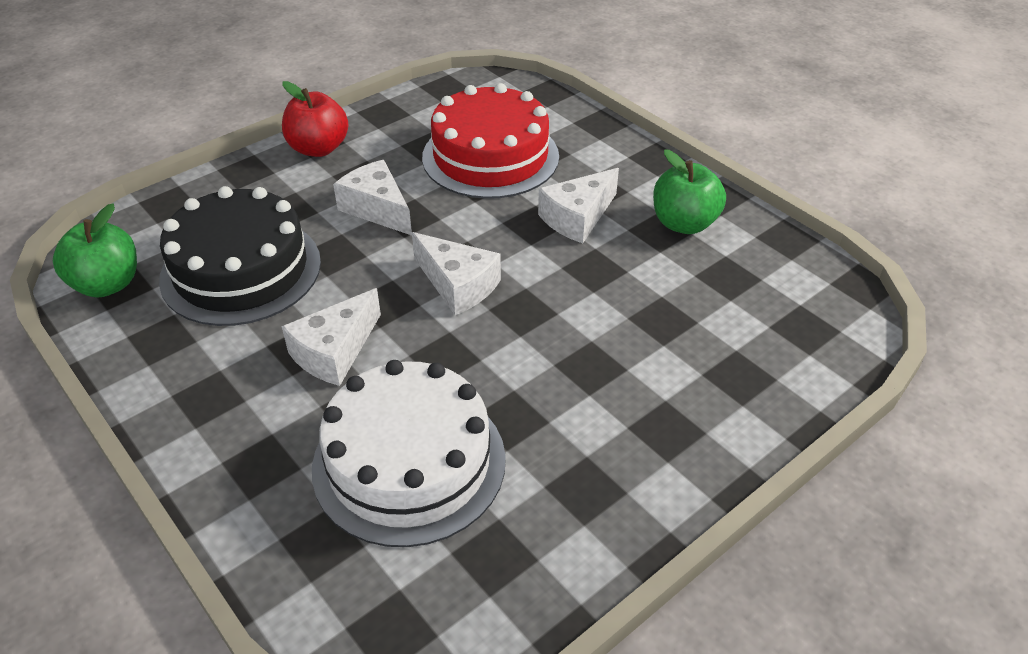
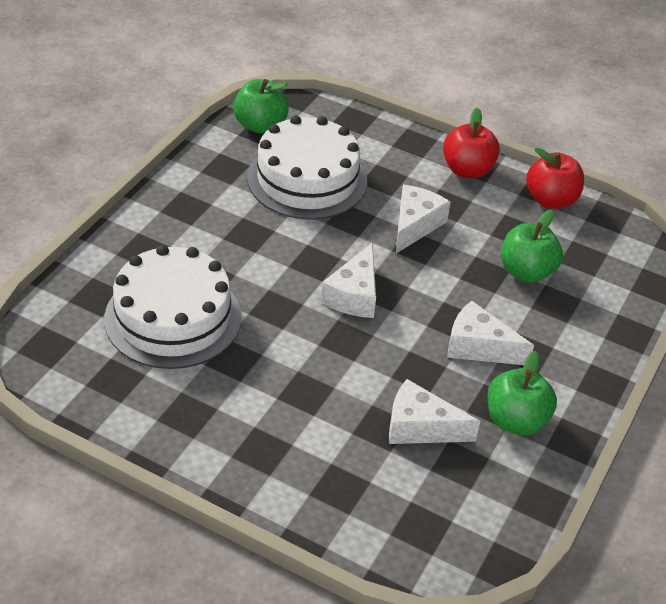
camera: 65 degrees right, 0 degrees up
(241, 270) = (307, 179): black cake -> white cake
(334, 351) = (253, 251): white cheese -> white cheese (420, 427)
(401, 111) = (551, 200): none -> red apple
(490, 156) = (526, 272): red cake -> green apple

